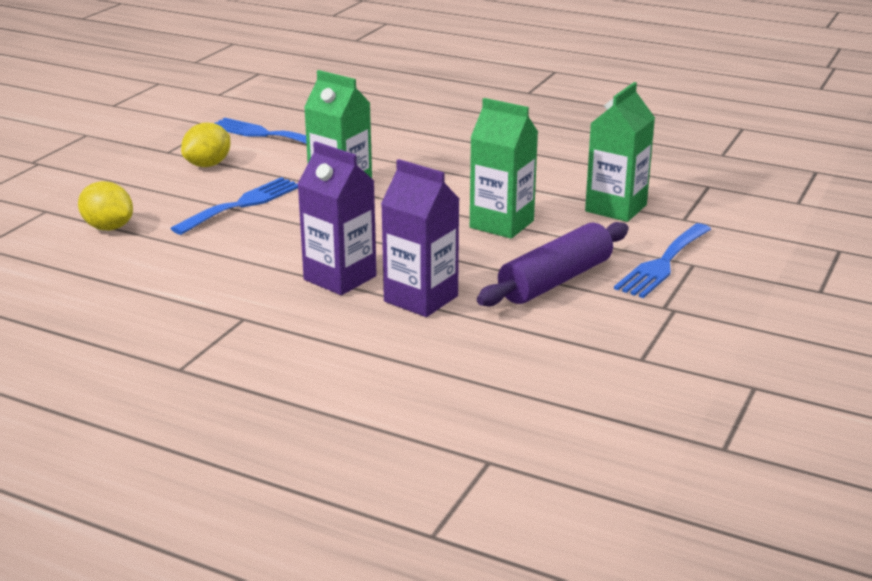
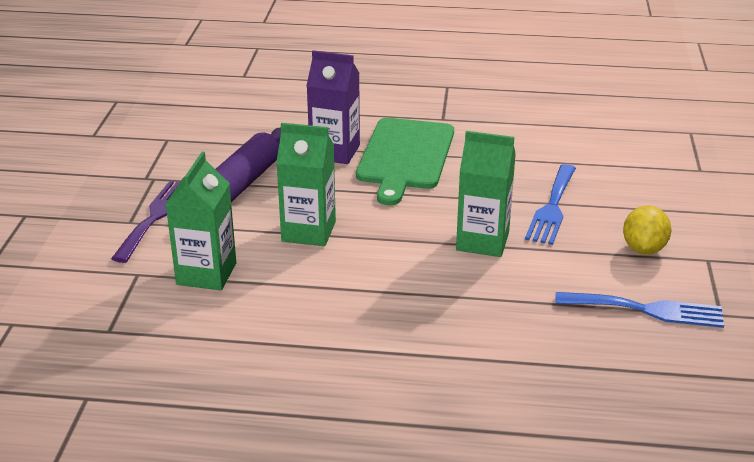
camera: 160 degrees right, 5 degrees up
(108, 227) = (626, 164): yellow lemon -> none
(340, 278) = (405, 156): purple carton -> green cutting board
(663, 263) = (155, 217): blue fork -> purple fork

